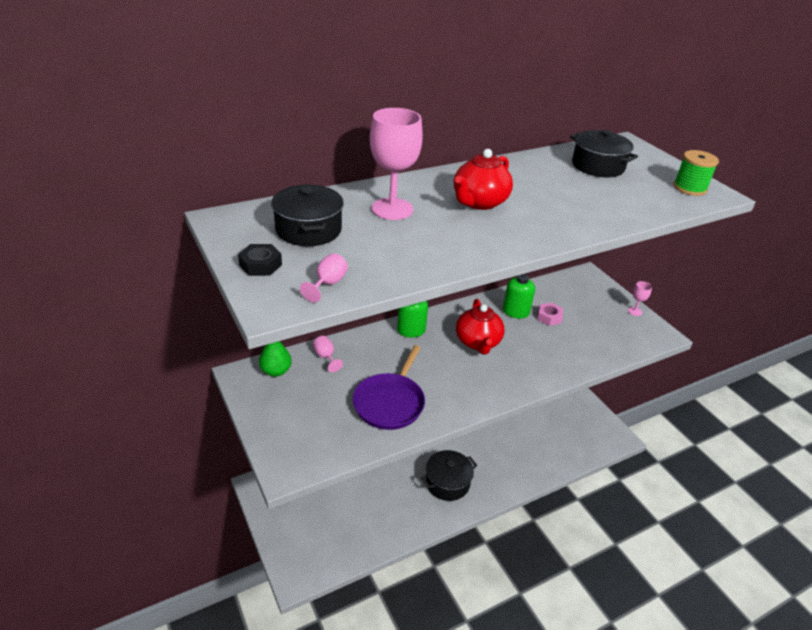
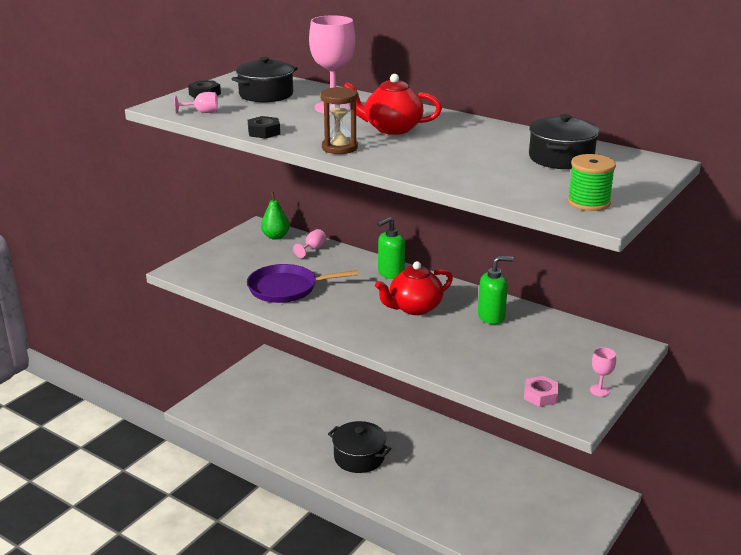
camera: 65 degrees right, 10 degrees down
(433, 266) = (264, 132): none -> black nut
(512, 241) = (339, 148): none -> brown hourglass
(549, 317) = (509, 337): pink nut -> pink nut (540, 395)

